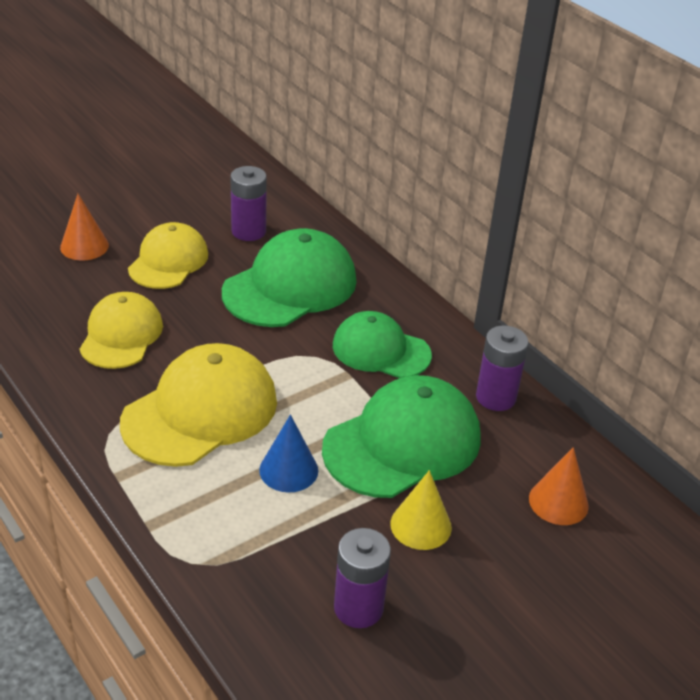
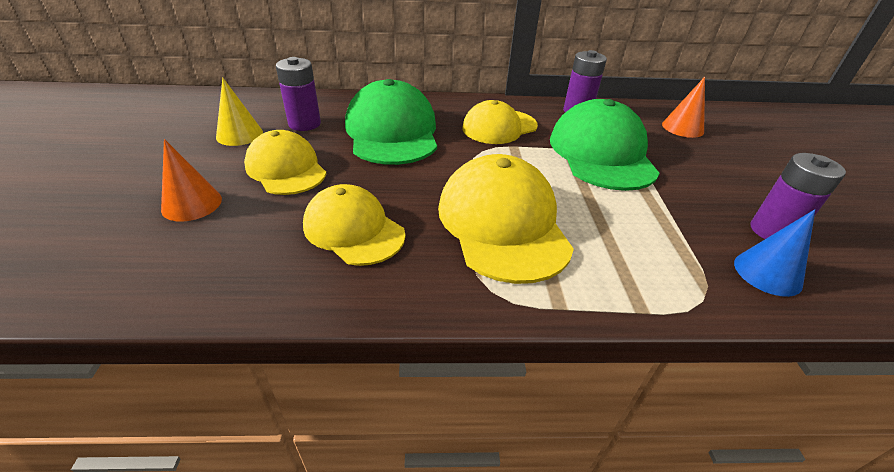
camera: 55 degrees left, 0 degrees up
(288, 470) = (604, 207): blue cone -> blue cone (767, 273)
(381, 350) = (499, 127): green cap -> yellow cap
(421, 525) = (689, 176): yellow cone -> yellow cone (239, 134)

